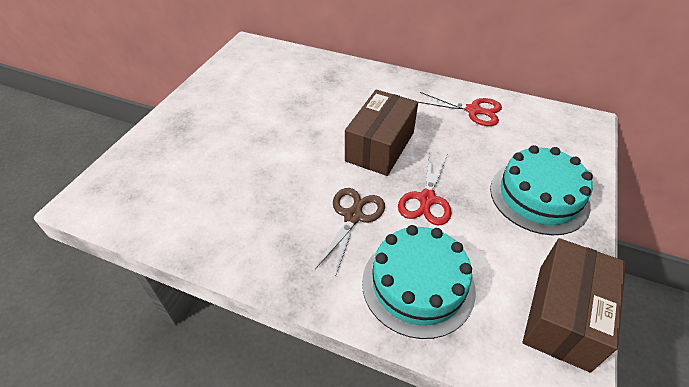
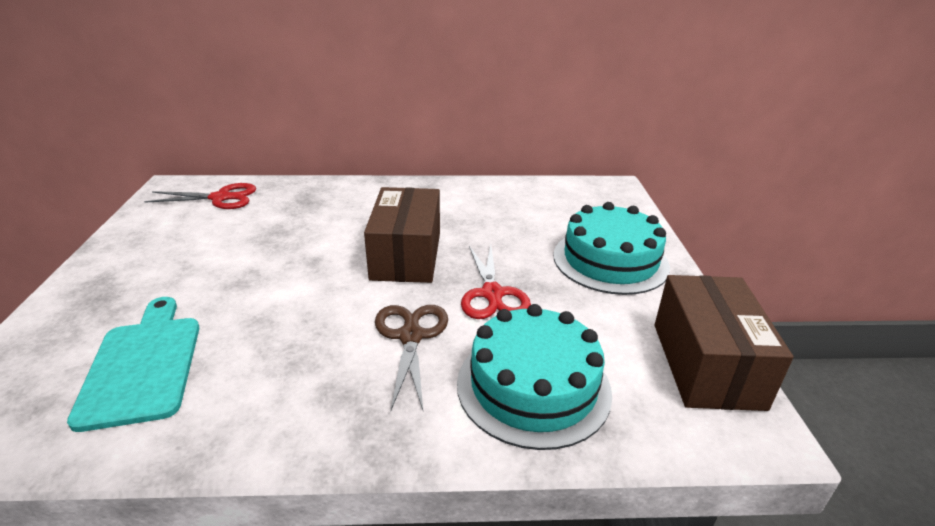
camera: 25 degrees left, 15 degrees down
(190, 185) = (143, 365): none -> turquoise cutting board
(473, 110) = (495, 199): red scissors -> red scissors (220, 198)

